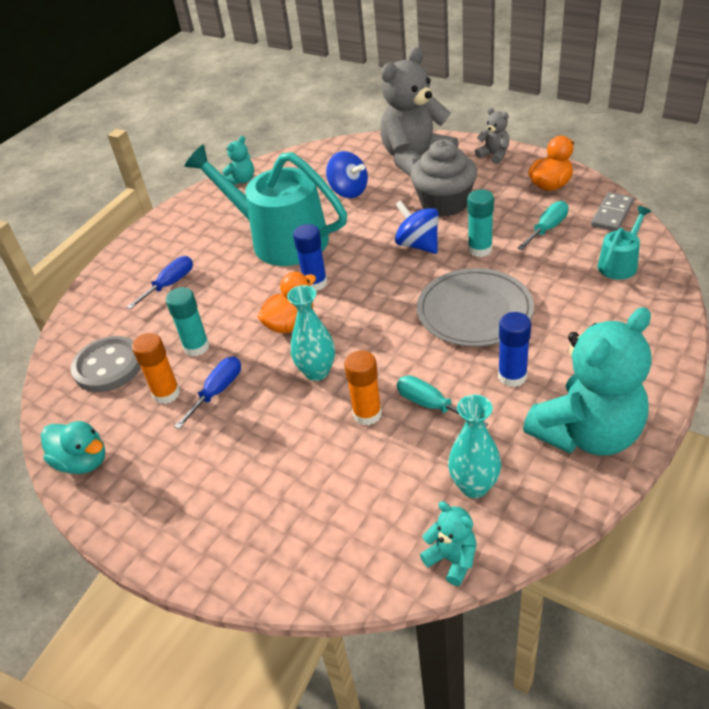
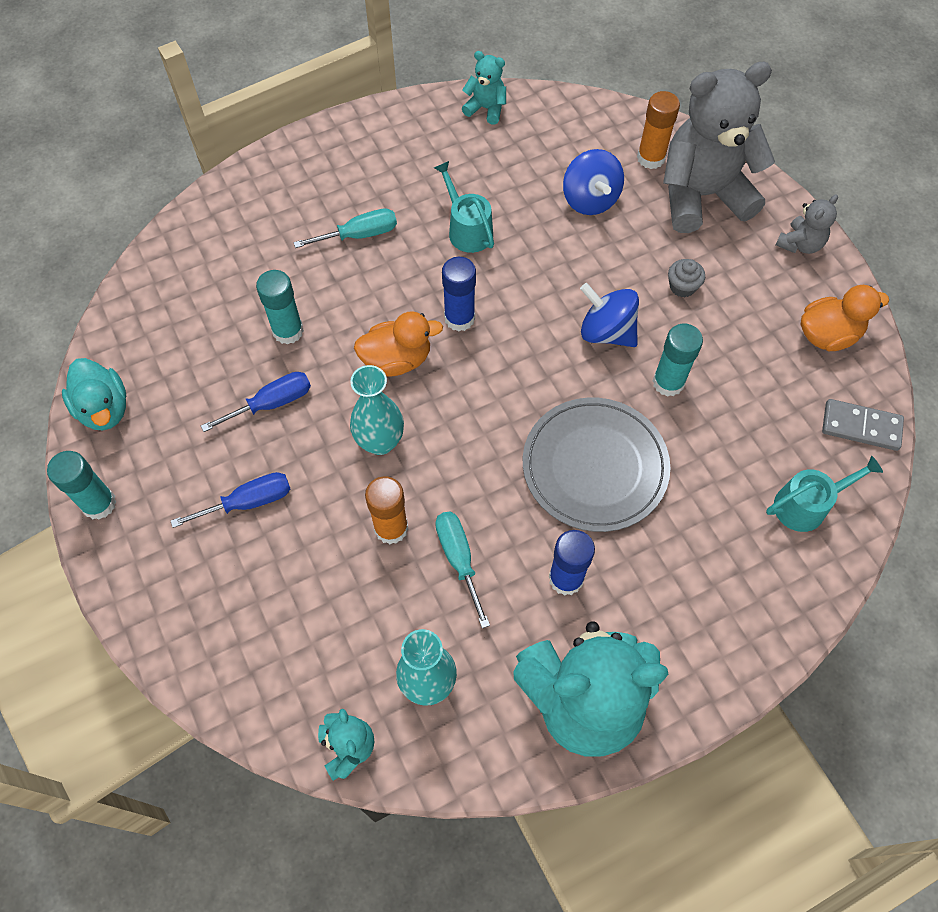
camera: 25 degrees right, 20 degrees up
(108, 366) = (192, 302): grey button -> none
(123, 522) = (99, 504): none -> turquoise glue stick
(166, 393) = (224, 374): orange glue stick -> orange glue stick (651, 158)
(170, 284) = (315, 225): blue screwdriver -> blue screwdriver (248, 502)
(242, 180) = (486, 108): turquoise teddy bear -> turquoise teddy bear turned 135 degrees counterclockwise
(281, 239) = (467, 229): turquoise watering can -> turquoise watering can, size x0.45
(418, 244) = (606, 332): blue spinning top -> blue spinning top turned 45 degrees counterclockwise
(444, 203) = (682, 287): grey cupcake -> grey cupcake, size x0.42
(494, 155) = (800, 244): grey teddy bear -> grey teddy bear turned 60 degrees clockwise
(547, 229) = (768, 400): turquoise screwdriver -> turquoise screwdriver (359, 235)
(612, 214) = (861, 426): grey domino -> grey domino turned 45 degrees clockwise

